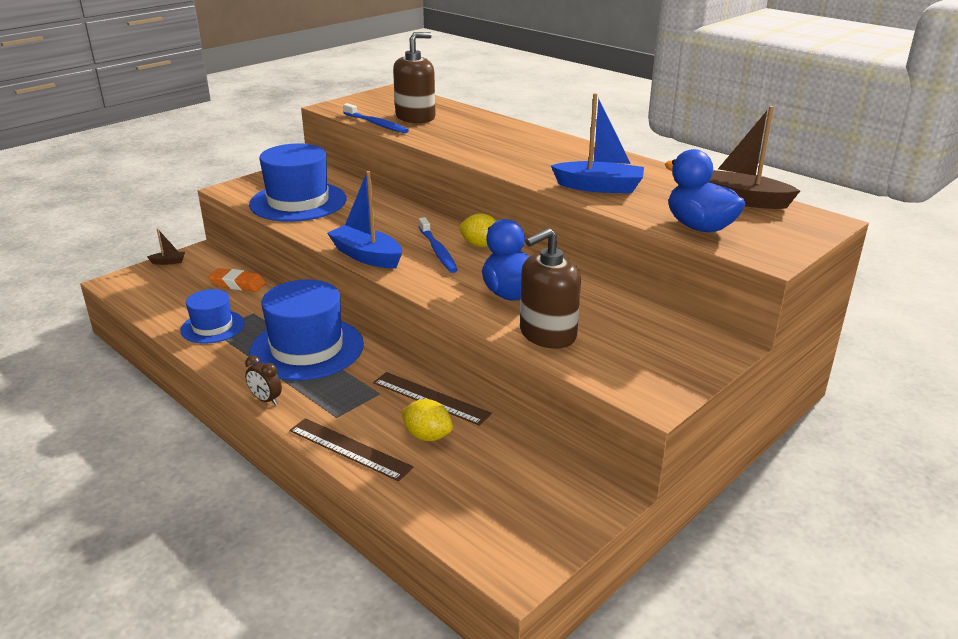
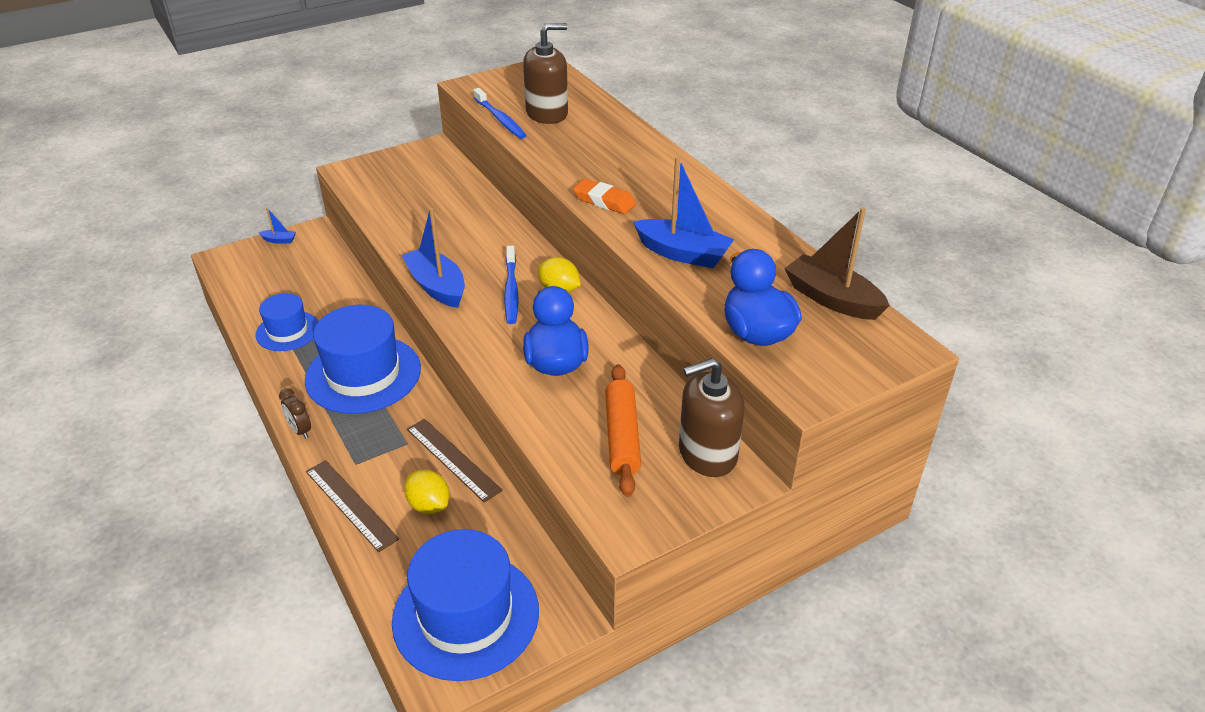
camera: 15 degrees right, 10 degrees up
(168, 262) = (279, 240): brown boat -> blue boat
(238, 284) = (332, 280): orange eraser -> orange eraser (604, 201)
(298, 202) = (405, 199): blue hat -> blue hat (466, 615)
(547, 334) = (564, 425): brown soap dispenser -> brown soap dispenser (707, 454)
(604, 334) = (622, 436): none -> orange rolling pin

